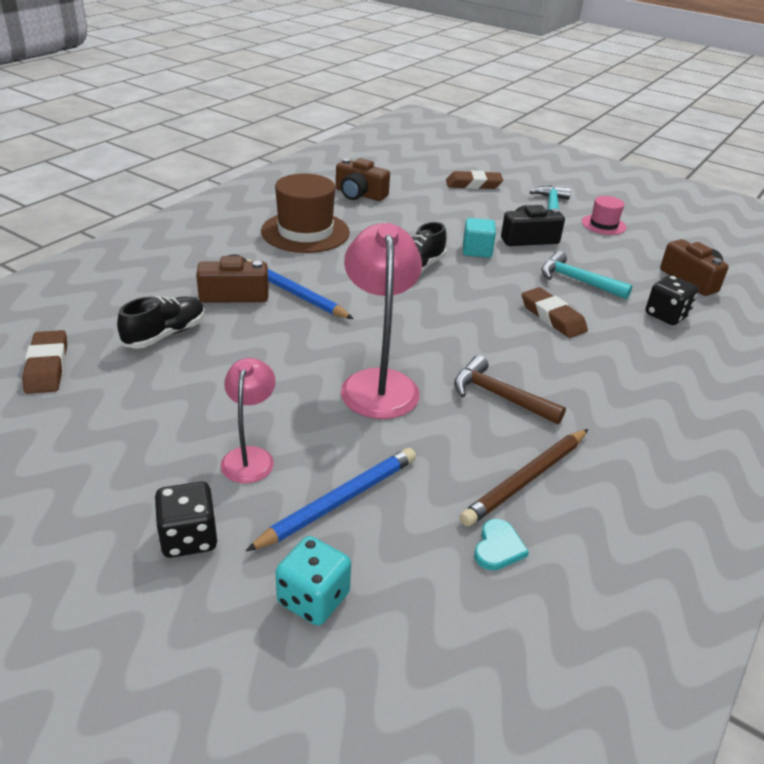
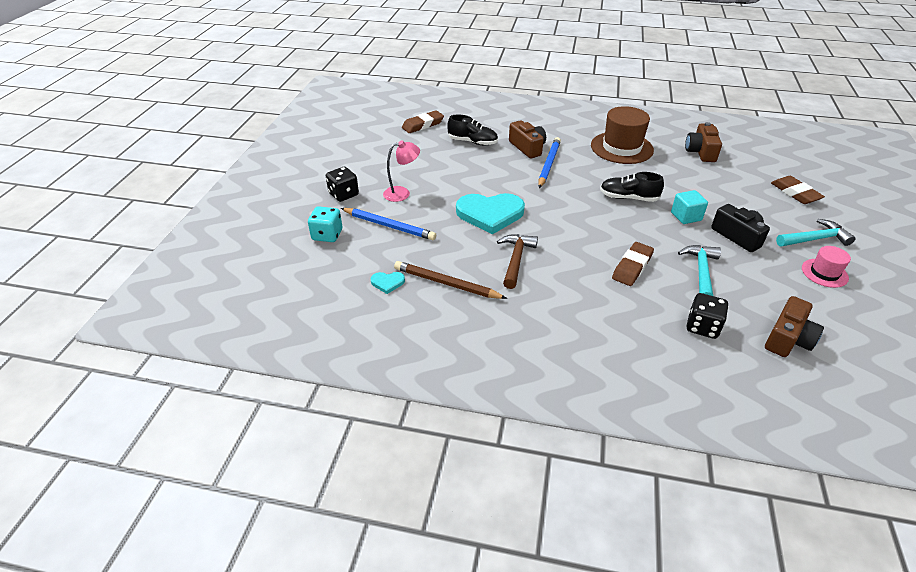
camera: 70 degrees right, 5 degrees up
(378, 383) = (490, 214): pink lamp -> turquoise heart

